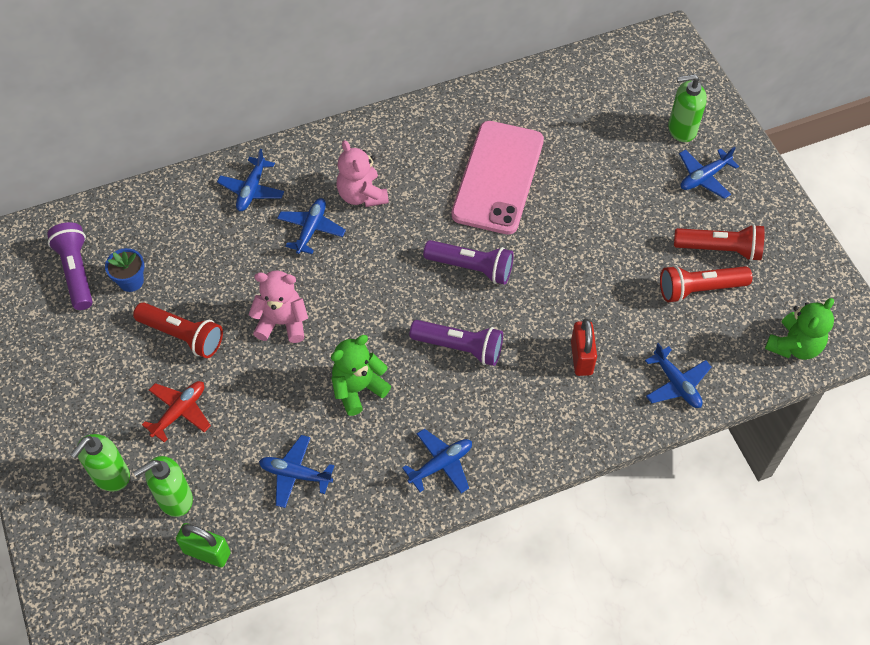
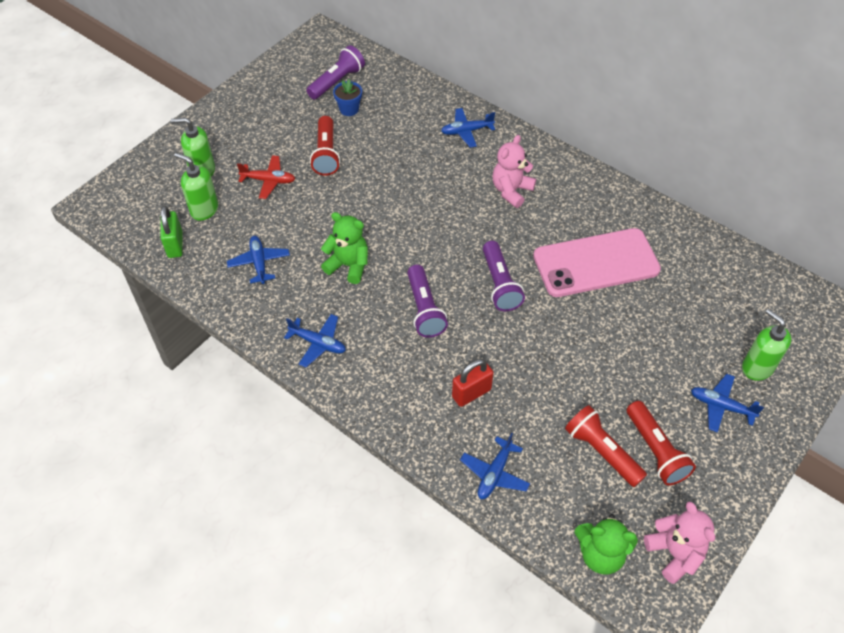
camera: 60 degrees right, 5 degrees down
(282, 322) = (372, 199): pink teddy bear -> pink teddy bear (674, 553)
(311, 229) = (460, 177): blue plane -> none

